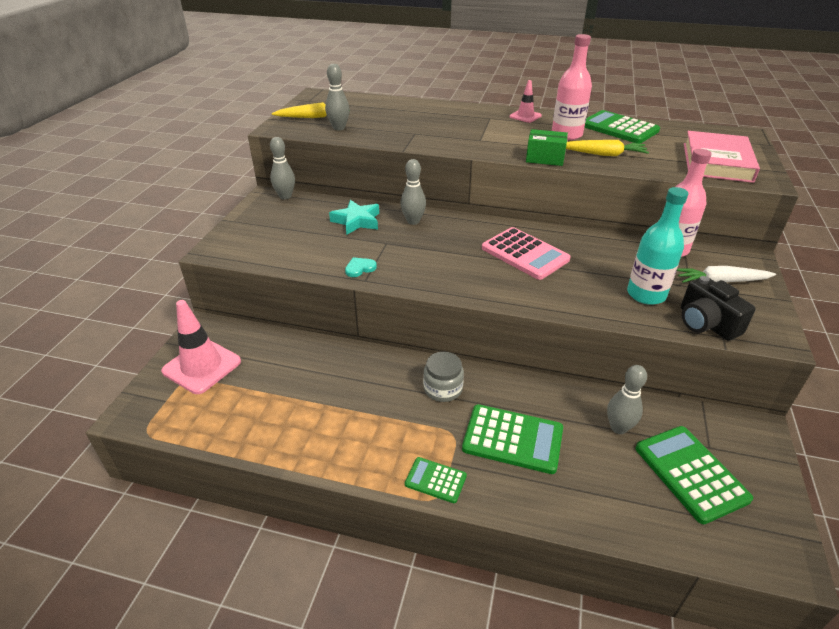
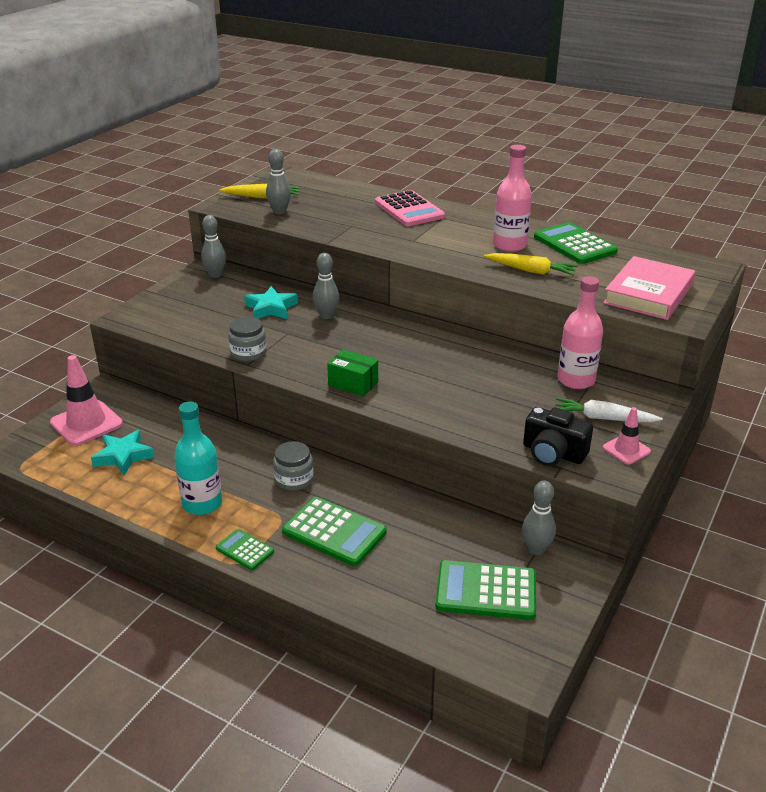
camera: 15 degrees right, 5 degrees down
(257, 396) = (123, 456): none -> turquoise star
(360, 268) = (248, 353): turquoise heart -> grey jar
(524, 254) = (417, 363): pink calculator -> pink calculator (409, 210)
(525, 116) = (482, 220): pink traffic cone -> pink traffic cone (626, 450)
(545, 158) = (465, 268): green box -> green box (353, 384)
(618, 428) = (442, 542): grey bowling pin -> grey bowling pin (536, 549)
(646, 294) = (513, 418): turquoise bottle -> turquoise bottle (202, 503)
(690, 473) = (486, 591): green calculator -> green calculator turned 75 degrees counterclockwise
(706, 323) = (553, 453): black camera -> black camera turned 45 degrees counterclockwise

